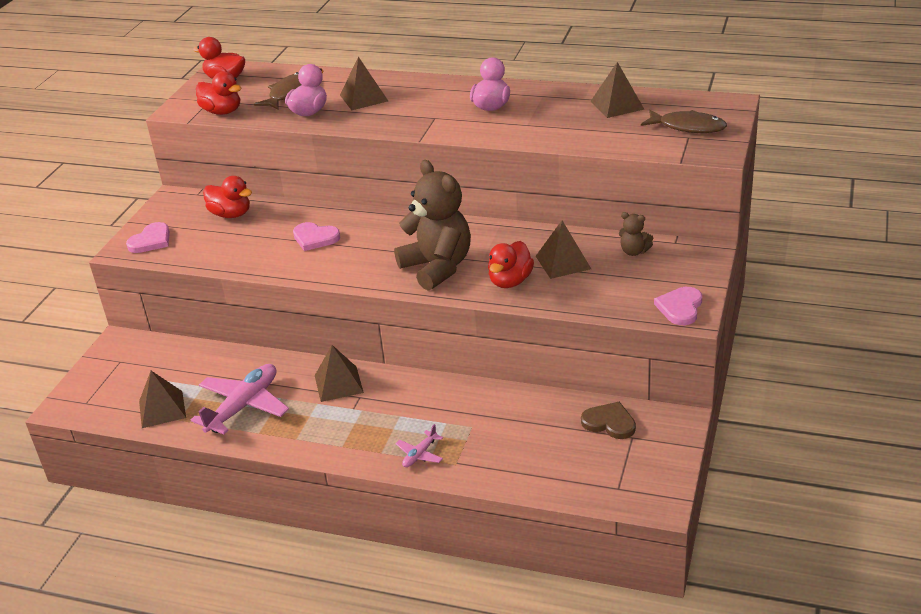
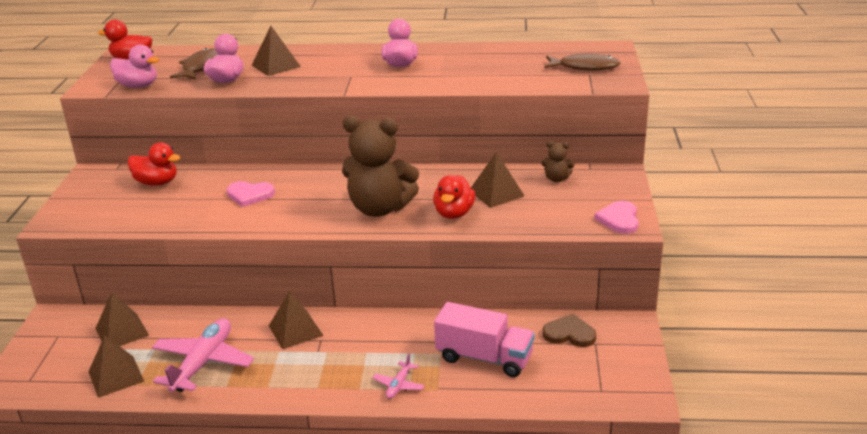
camera: 15 degrees left, 5 degrees down
(151, 240) = (79, 212): pink heart -> none
(222, 112) = (138, 86): red duck -> pink duck
(437, 267) = (379, 208): brown teddy bear -> brown teddy bear turned 150 degrees clockwise
(513, 437) = (484, 358): none -> pink truck
(617, 105) = (513, 55): brown pyramid -> brown pyramid (122, 332)

